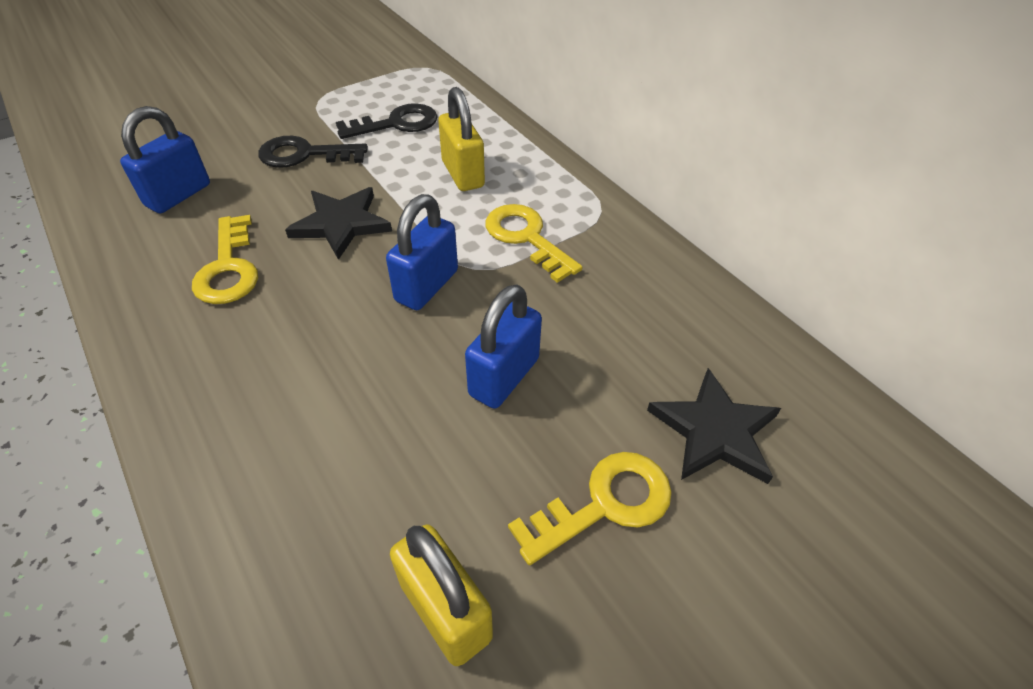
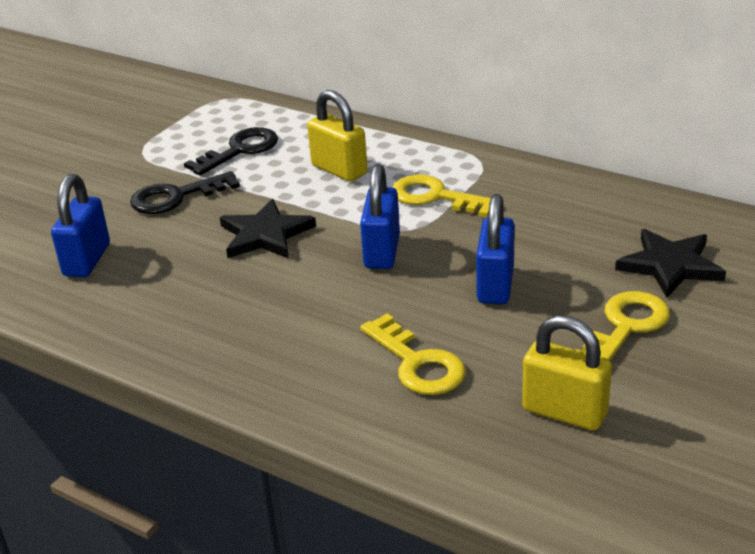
camera: 20 degrees left, 15 degrees down
(228, 268) = (196, 293): yellow key -> yellow key (417, 363)

